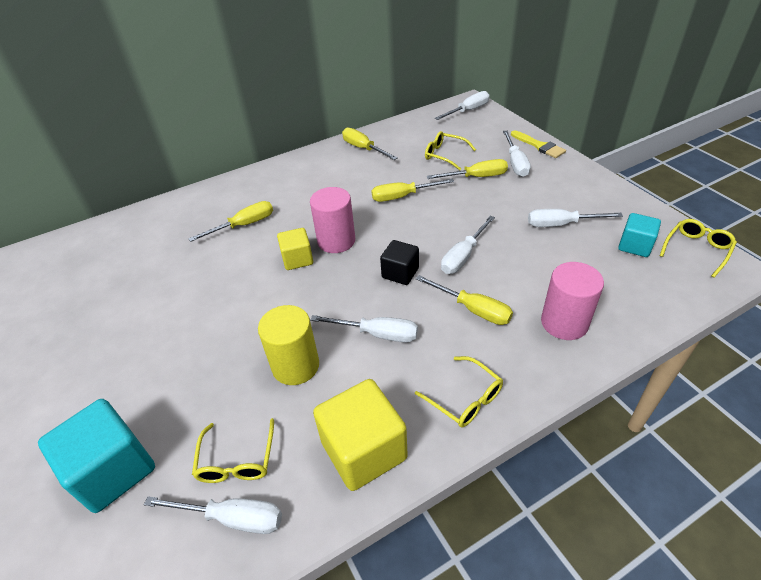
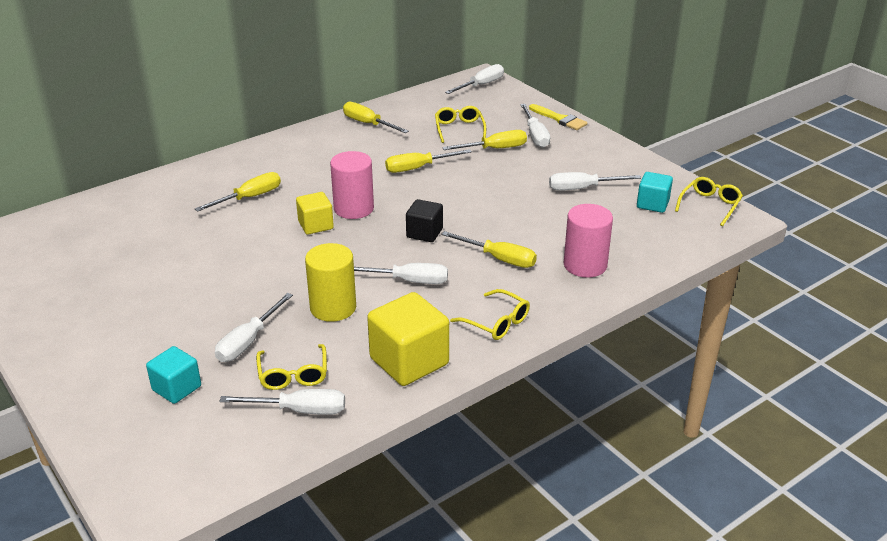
camera: 10 degrees left, 10 degrees down
(113, 470) = (176, 388): turquoise cube -> turquoise cube, size x0.59
(445, 155) = (459, 129): yellow glasses -> yellow glasses turned 60 degrees clockwise
(463, 256) = (486, 217): white screwdriver -> white screwdriver (248, 341)

